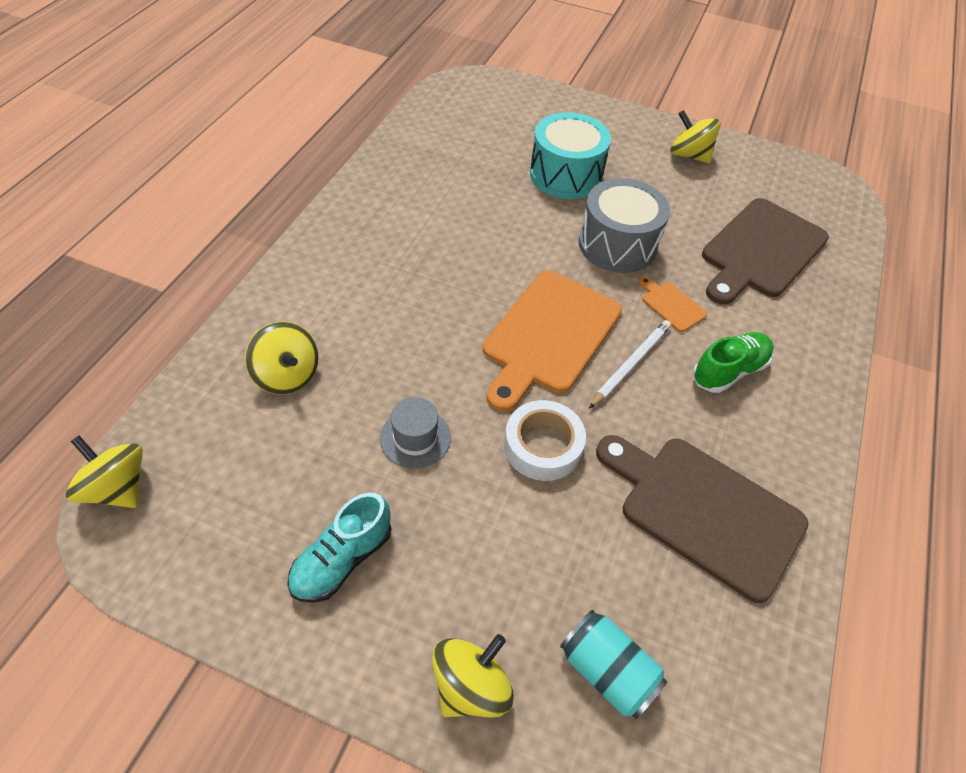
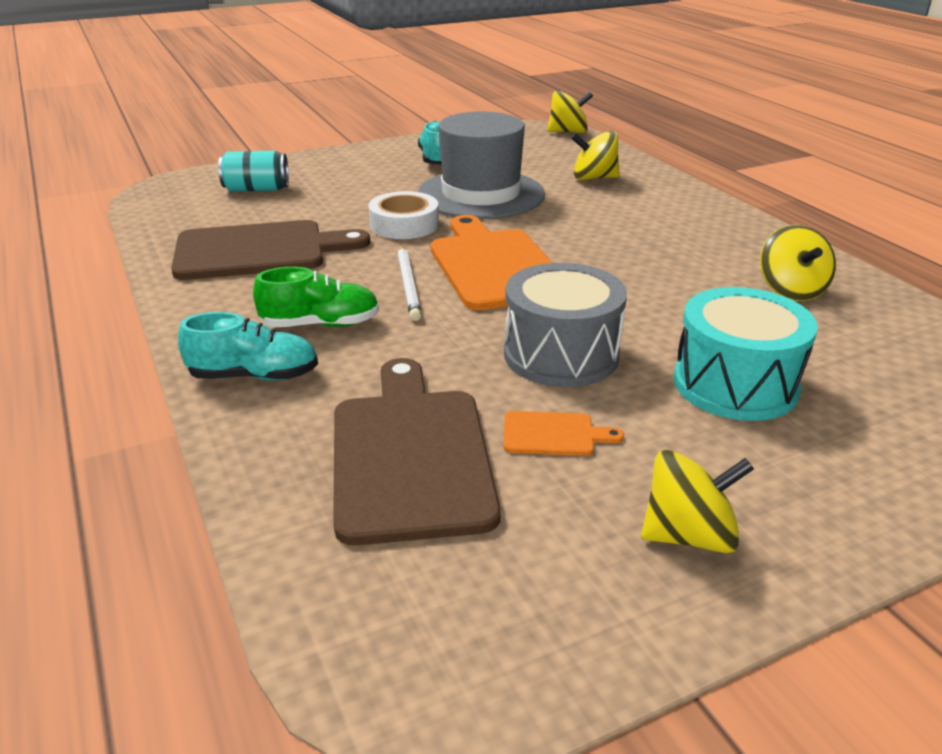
camera: 135 degrees right, 20 degrees down
(415, 438) = (481, 194): grey hat -> grey hat, size x2.22
(471, 686) = (319, 164): yellow spinning top -> yellow spinning top (791, 290)
(671, 305) = (434, 339): orange cutting board -> orange cutting board (553, 434)
(729, 371) = (320, 324): green shoe -> green shoe turned 105 degrees counterclockwise
(805, 356) = (254, 376): none -> turquoise shoe

